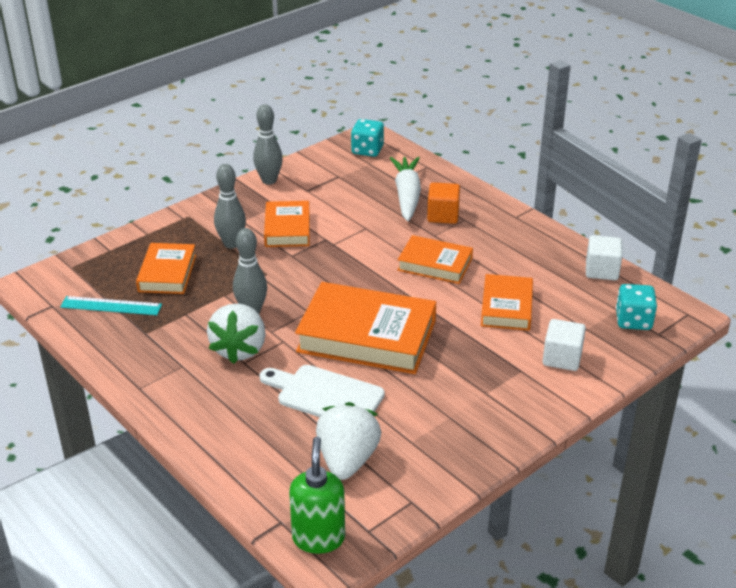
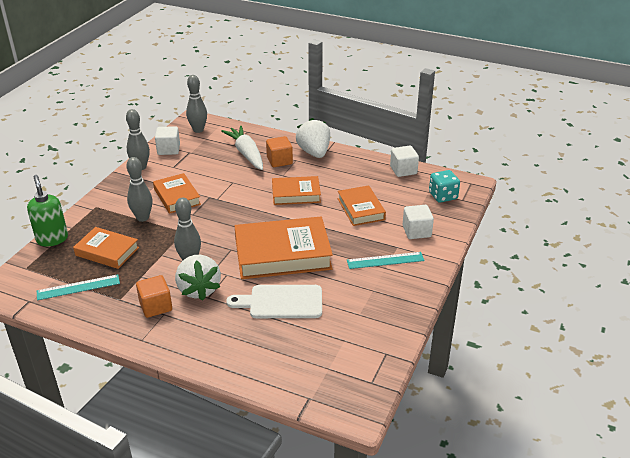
camera: 25 degrees left, 0 degrees up
(167, 273) = (107, 251): orange book -> orange book turned 45 degrees counterclockwise
(179, 354) = (156, 306): none -> orange cube
(315, 167) = (168, 149): none -> white cube
(318, 538) = (342, 399): green soap dispenser -> green soap dispenser (52, 239)
(347, 460) = (326, 340): white strawberry -> white strawberry (314, 152)
(367, 150) = (198, 130): turquoise dice -> grey bowling pin
(492, 384) = (385, 260): none -> turquoise ruler

